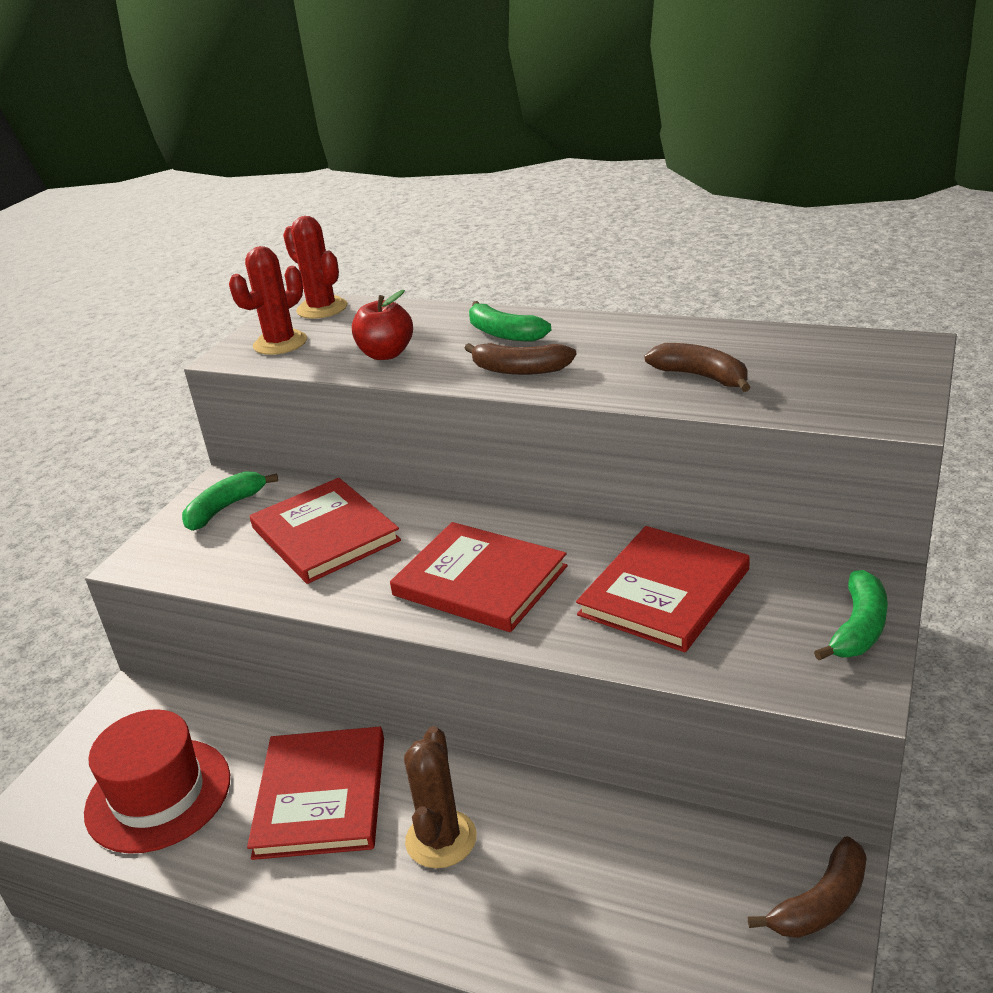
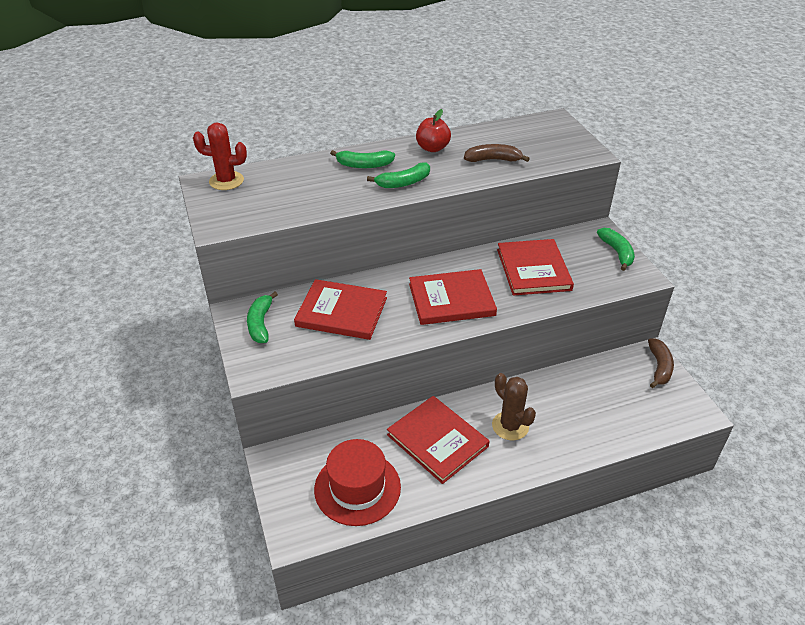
camera: 45 degrees left, 10 degrees up
(280, 343) = (237, 210): red cactus -> none
(386, 354) = (316, 197): red apple -> red apple (432, 148)
(519, 370) = (403, 183): brown banana -> green banana

